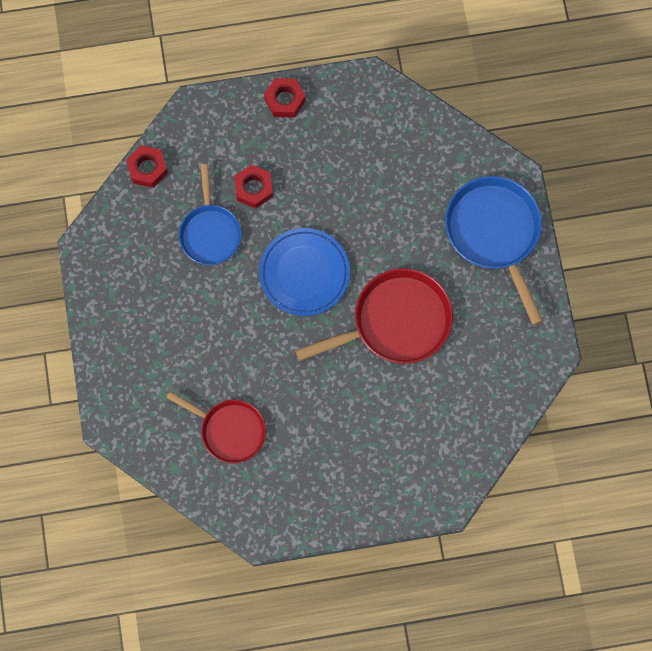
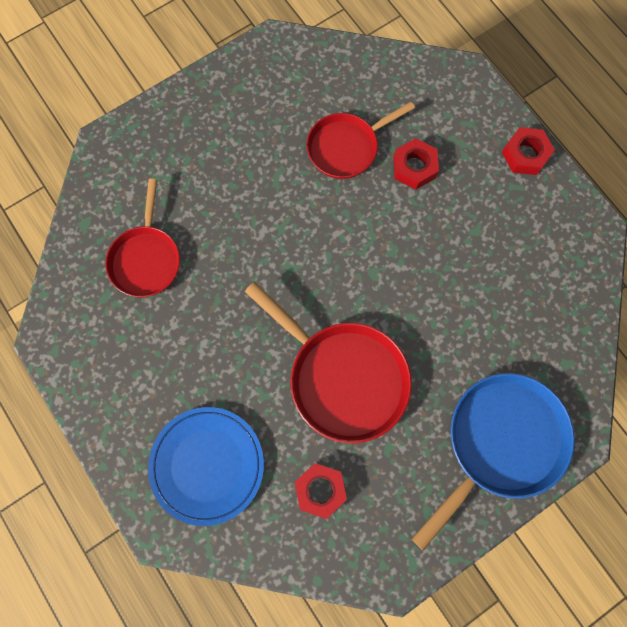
camera: 65 degrees right, 0 degrees up
(147, 168) = (382, 62): red nut -> red nut (320, 490)
(210, 232) = (346, 147): blue pan -> red pan
(304, 273) = (349, 257): blue plate -> blue plate (207, 465)

